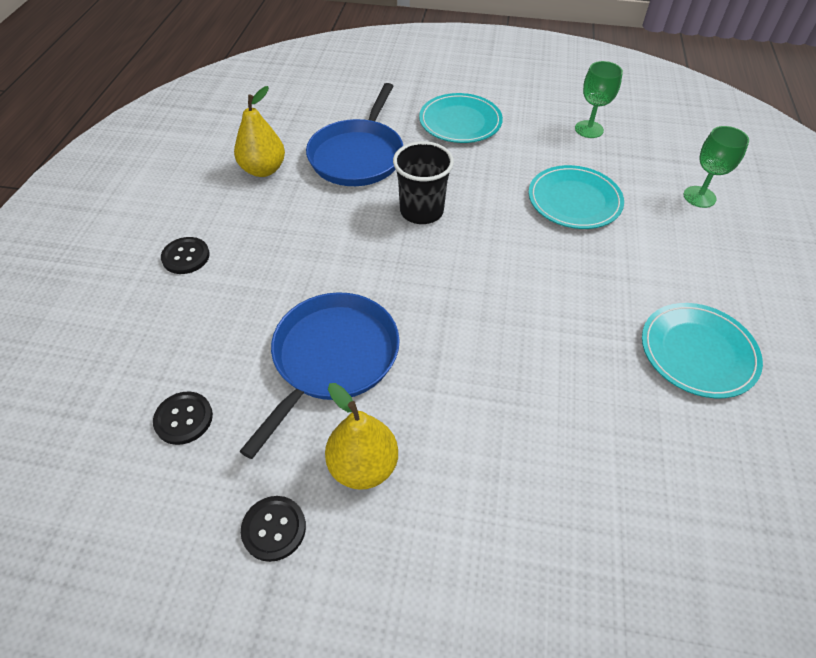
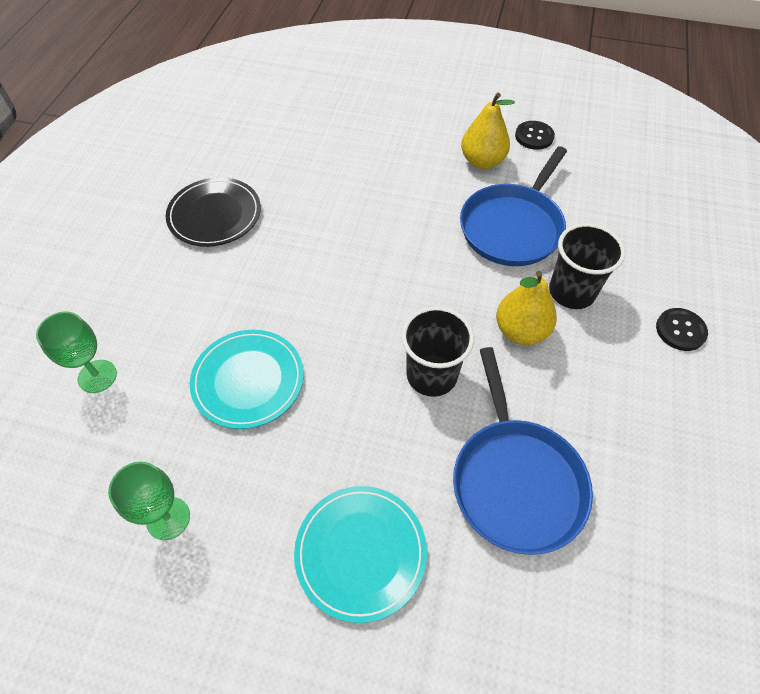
camera: 175 degrees left, 5 degrees up
(183, 419) = (615, 193): black button -> none
(263, 170) = (640, 460): yellow pear -> yellow pear (521, 331)
(281, 286) = (571, 292): none -> black cup
(358, 155) = (515, 480): blue pan -> blue pan turned 150 degrees clockwise
(698, 352) = (214, 215): turquoise plate -> black plate

